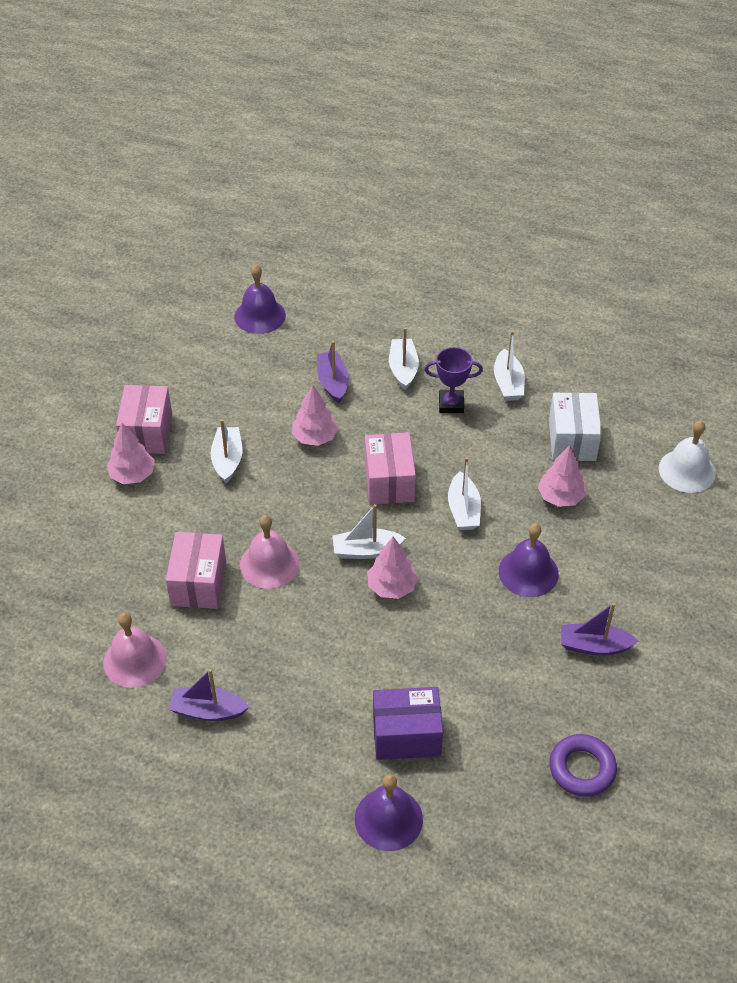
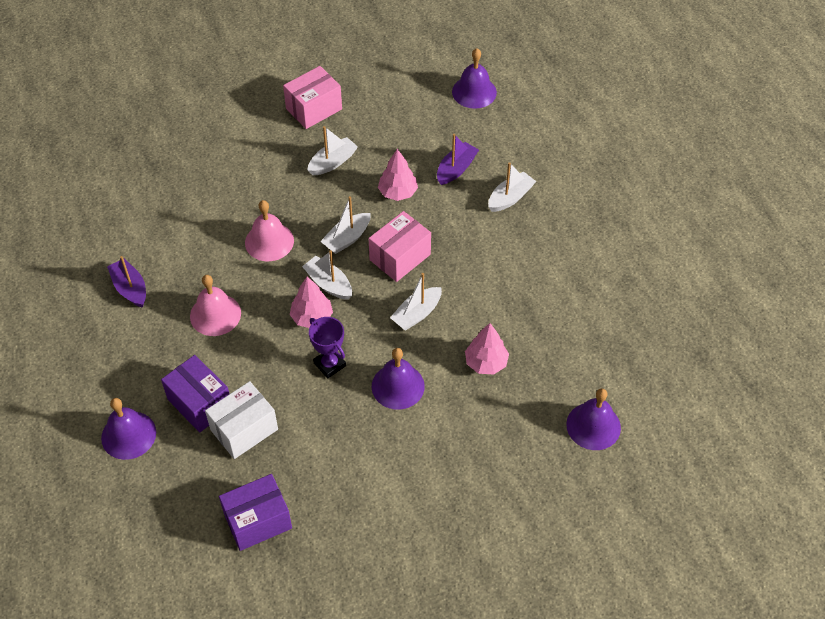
camera: 50 degrees right, 5 degrees up
(132, 475) = (273, 126): pink tree -> none
(135, 660) = (135, 228): pink bell -> pink bell (215, 314)
(198, 583) = (221, 217): pink box -> none
(451, 404) = (506, 245): purple trophy -> purple trophy (330, 364)
(508, 383) = (562, 264): white boat -> white boat (347, 238)
(572, 440) = (548, 336): white box -> white box (244, 429)
(582, 768) = (258, 521): purple ring -> purple box
(594, 646) = (369, 465): purple boat -> none
(687, 470) = (593, 426): white bell -> purple bell

